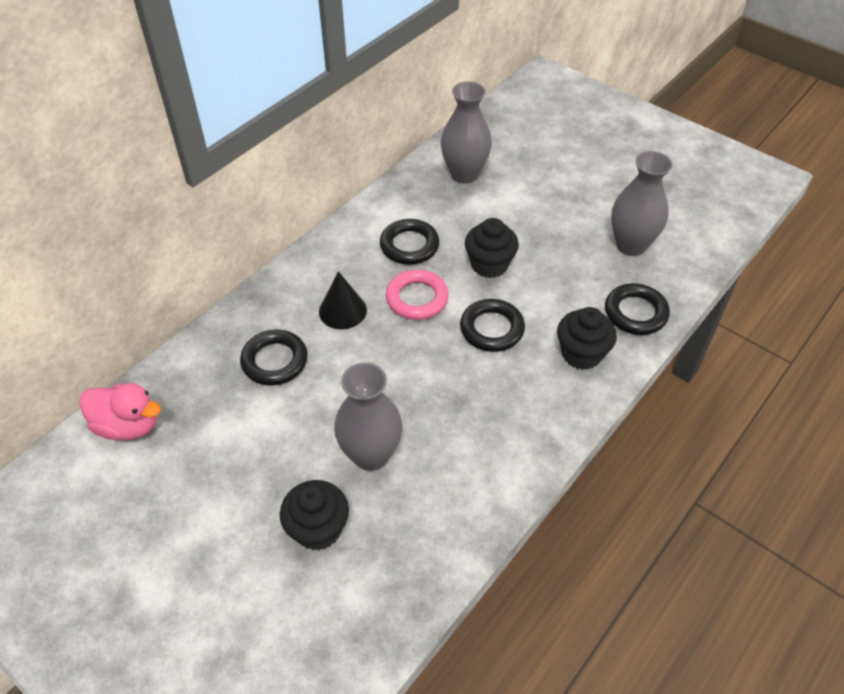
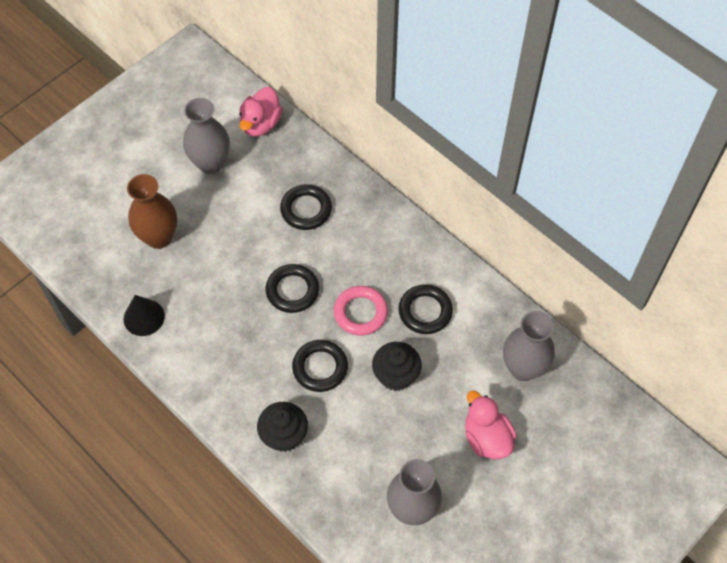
camera: 95 degrees right, 10 degrees up
(318, 529) = (159, 237): black cupcake -> brown vase
(342, 310) = (352, 256): black cone -> black cone (144, 317)
(371, 455) = (211, 271): grey vase -> grey vase (211, 163)
(543, 197) = (486, 438): none -> pink duck
(635, 313) = (325, 492): black ring -> black ring (292, 290)

